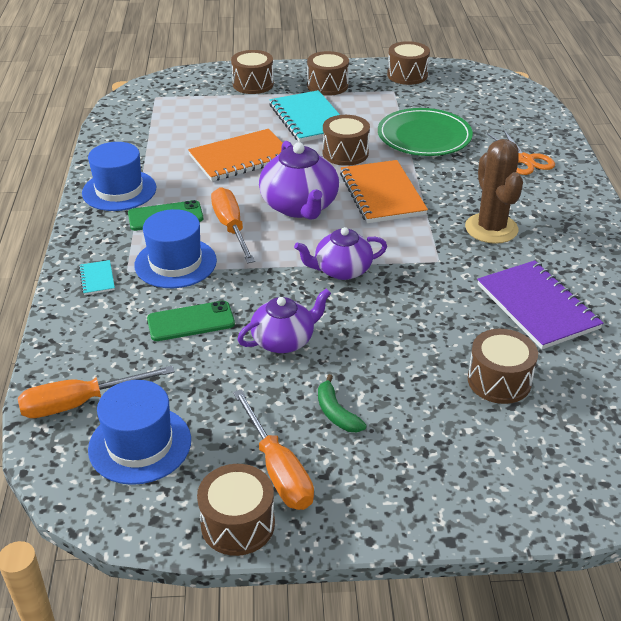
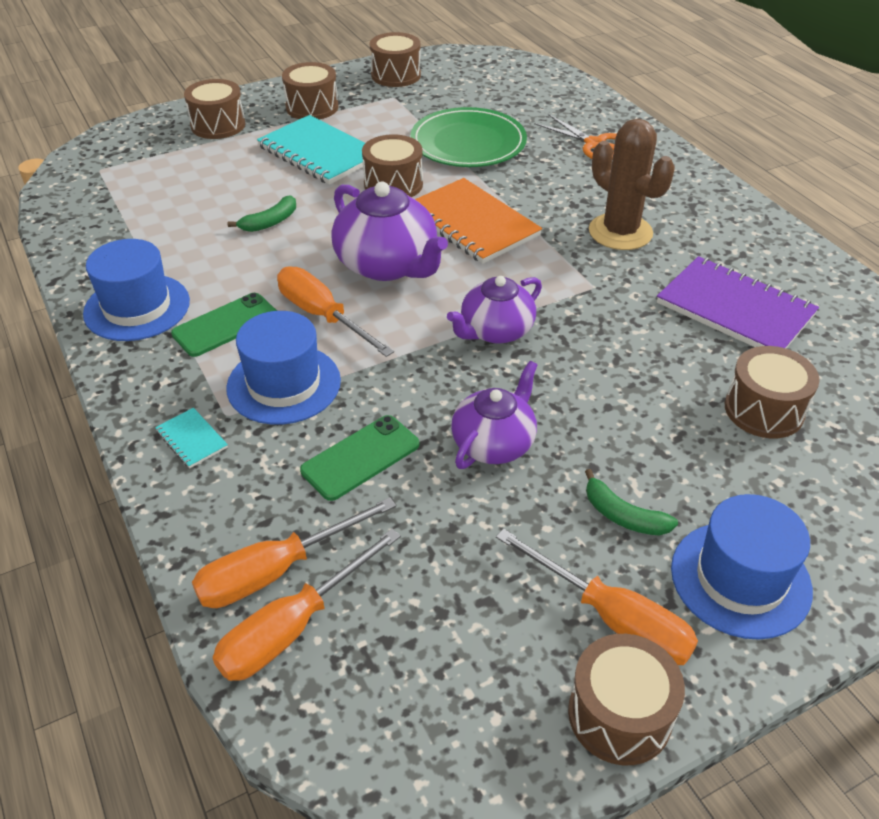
camera: 25 degrees left, 5 degrees up
(92, 369) = (275, 571): none -> orange screwdriver
(140, 444) = (416, 655): blue hat -> blue hat (740, 579)
(241, 158) = (270, 222): orange notebook -> green banana

